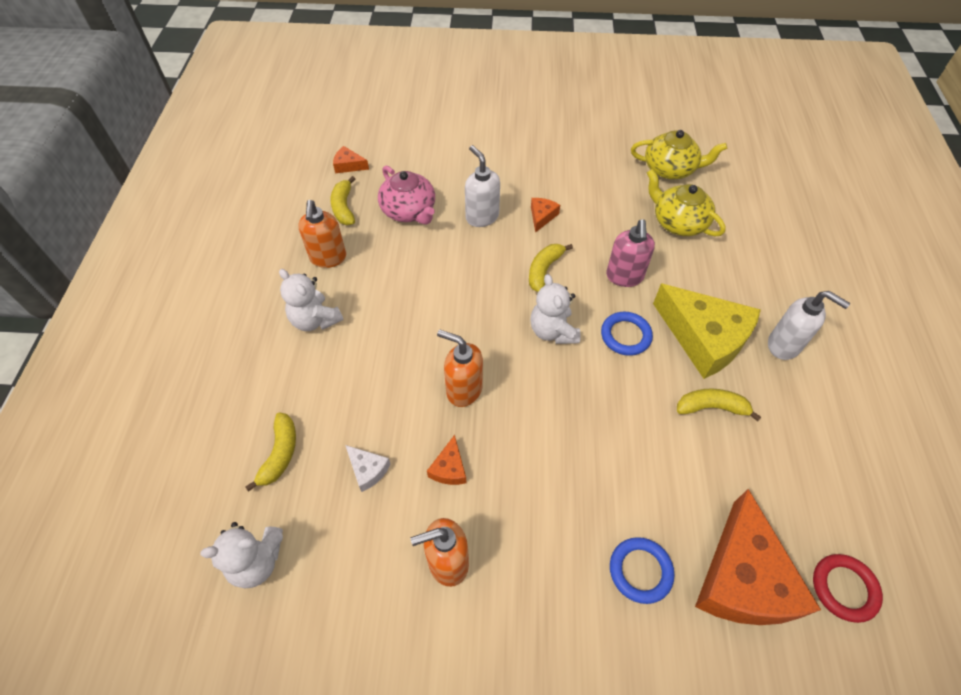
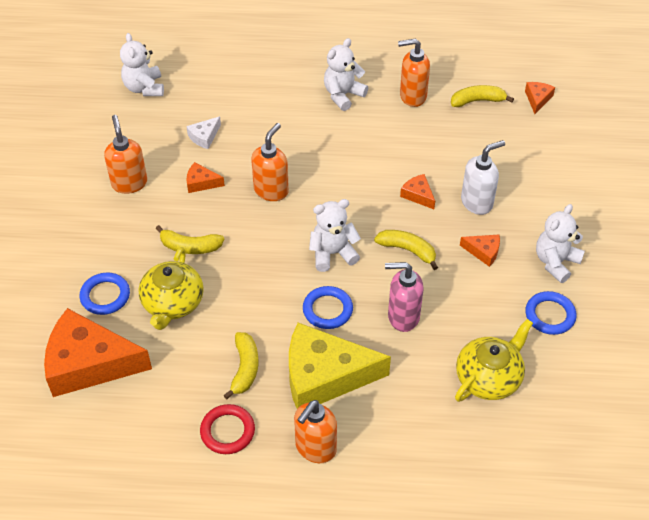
camera: 90 degrees right, 5 degrees down
(280, 454) = (221, 89): yellow banana -> yellow banana (190, 247)
(409, 211) = (478, 147): pink teapot -> none
(472, 259) = (418, 195): none -> orange cheese
(550, 172) = (555, 262): none -> white teddy bear
(607, 180) = (550, 315): none -> blue ring
(670, 169) = (582, 383): yellow teapot -> yellow teapot (172, 303)
(704, 338) = (324, 376): yellow cheese -> yellow cheese turned 45 degrees clockwise
(784, 345) = (315, 448): white soap dispenser -> orange soap dispenser
(844, 588) = (69, 434): red ring -> red ring (227, 431)

